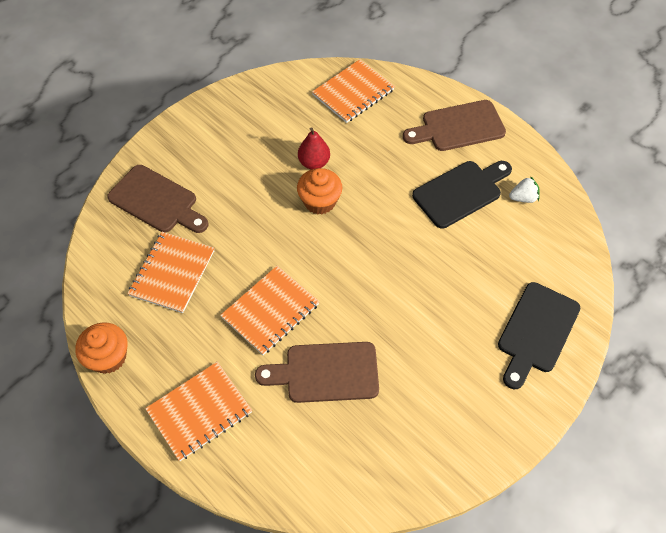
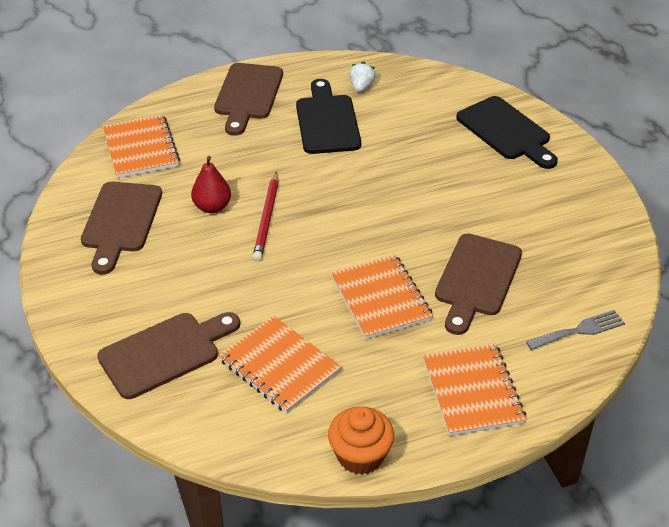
camera: 65 degrees left, 15 degrees down
(269, 118) = (120, 221): none -> brown cutting board
(303, 474) = (579, 330): none -> grey fork
(320, 201) = (267, 219): orange cupcake -> red pencil

